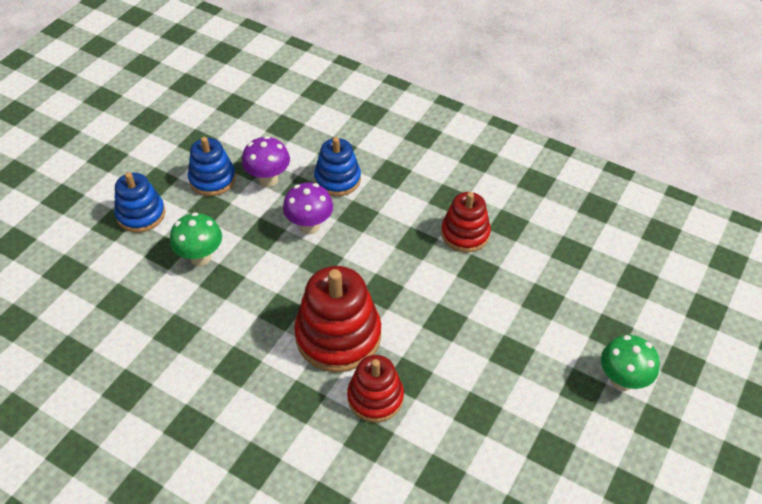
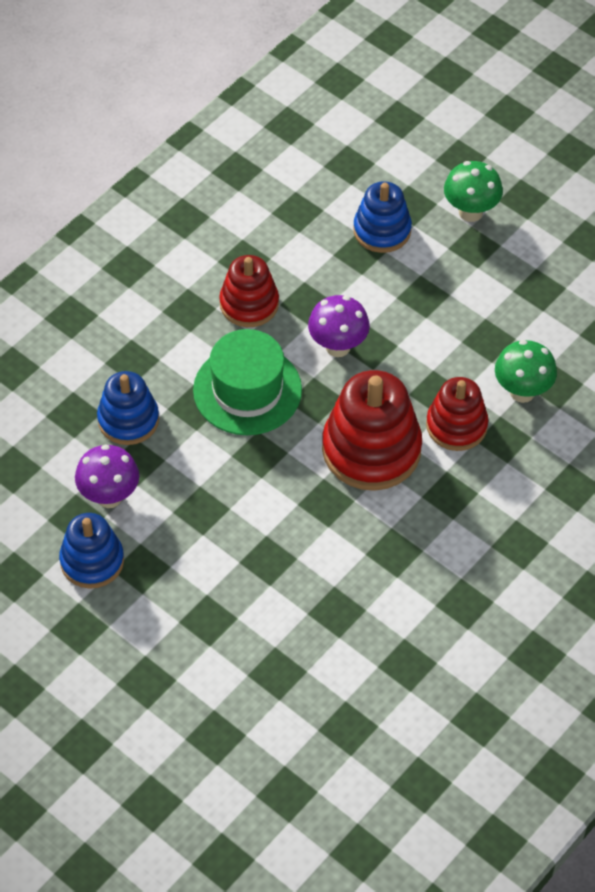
camera: 80 degrees left, 5 degrees up
(141, 214) = (136, 647): blue stacking toy -> blue stacking toy (382, 230)
(200, 257) = (226, 581): green mushroom -> green mushroom (522, 392)
(309, 226) = (201, 459): purple mushroom -> purple mushroom (338, 347)
(380, 245) = (247, 390): none -> green hat

